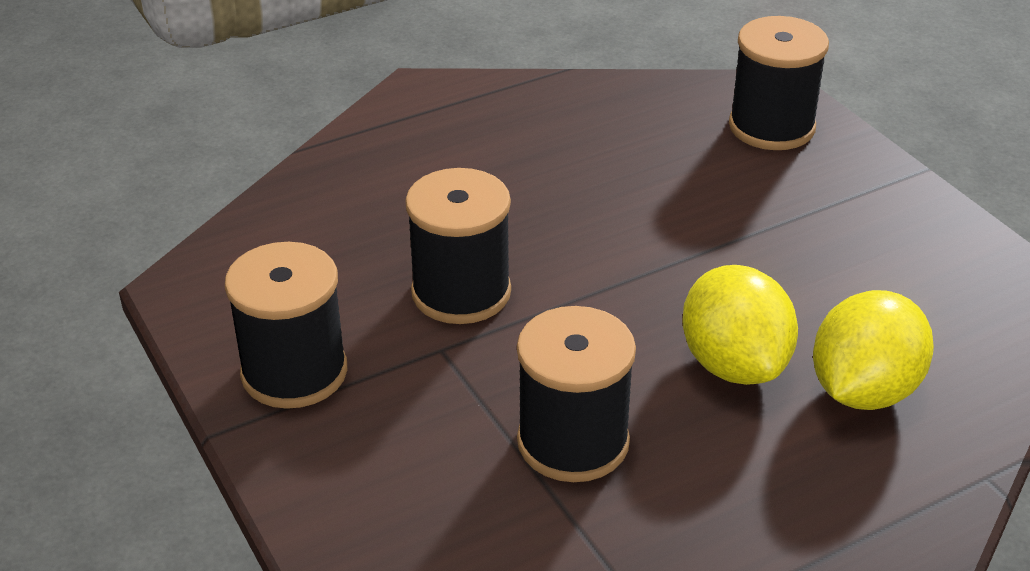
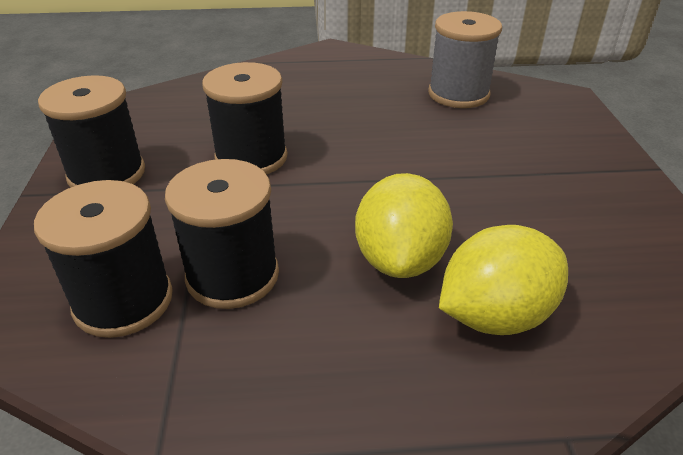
camera: 25 degrees right, 0 degrees up
(645, 122) = (458, 94): none -> grey spool
(771, 127) = (548, 115): black spool -> black spool (123, 301)

